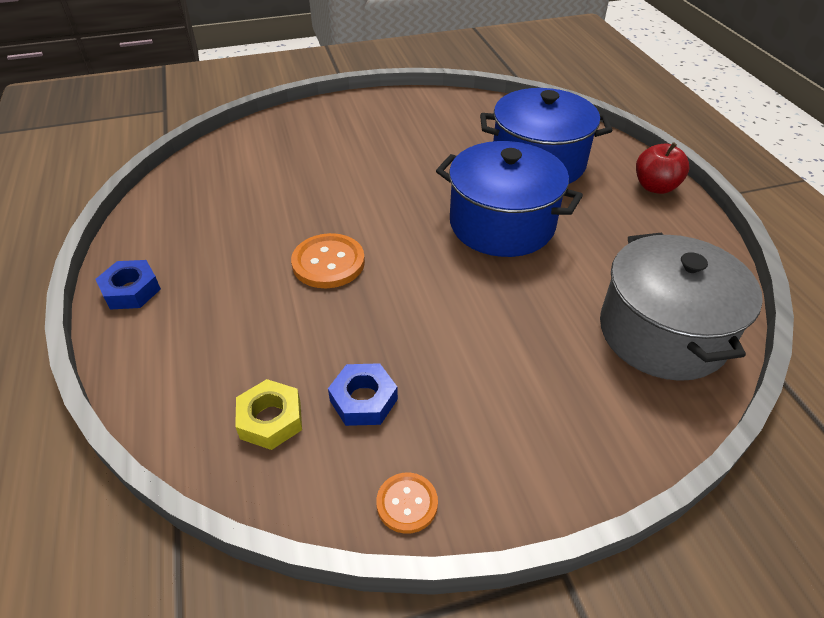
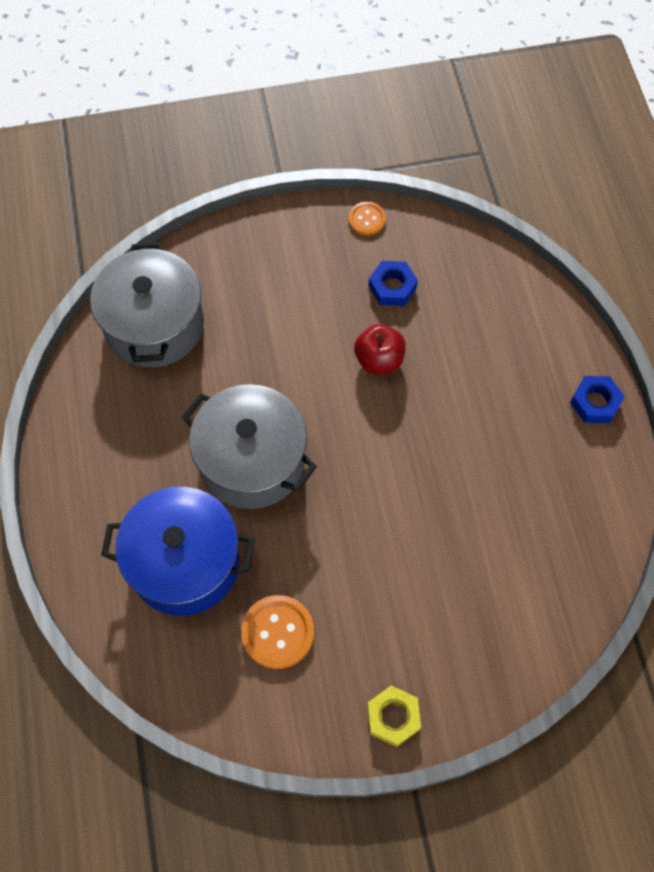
camera: 175 degrees left, 20 degrees up
(271, 419) = (456, 278): yellow nut -> yellow nut (393, 717)
(328, 263) = (423, 422): orange button -> orange button (277, 632)
(501, 224) = (252, 461): blue pot -> grey pot
(655, 187) = (70, 506): red apple -> red apple (379, 360)

